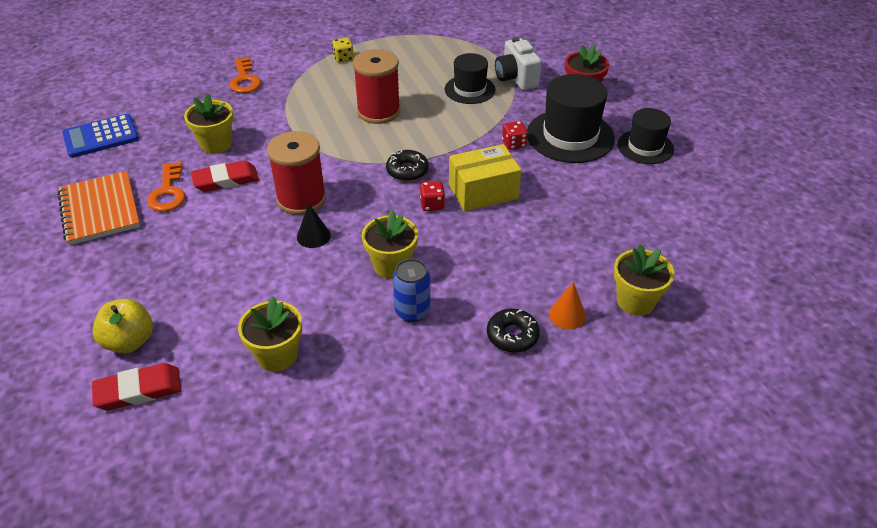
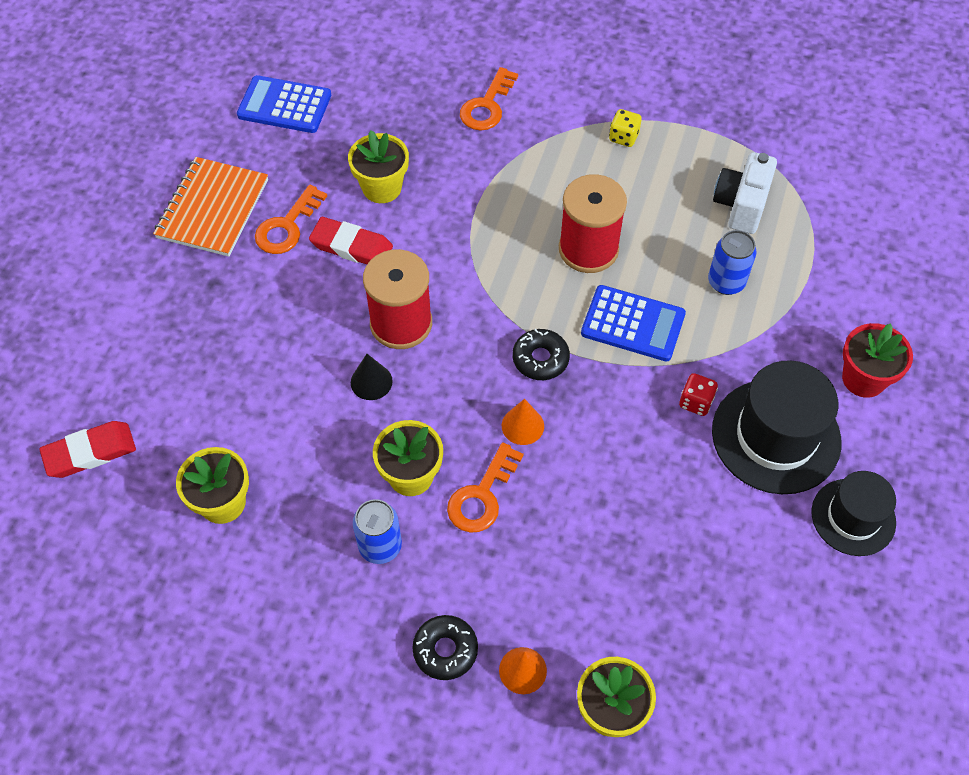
camera: 40 degrees right, 15 degrees up
(129, 341) = (122, 392): yellow apple -> none
(138, 390) = (90, 452): red eraser -> red eraser turned 45 degrees counterclockwise
(432, 205) = (522, 425): red dice -> orange cone
(441, 130) = (633, 324): none -> blue calculator
(446, 250) = (482, 496): none -> orange key
(470, 89) = (726, 282): black hat -> blue can
(483, 191) = (593, 446): yellow box -> none
(516, 79) = (801, 301): white camera -> white camera (741, 205)

